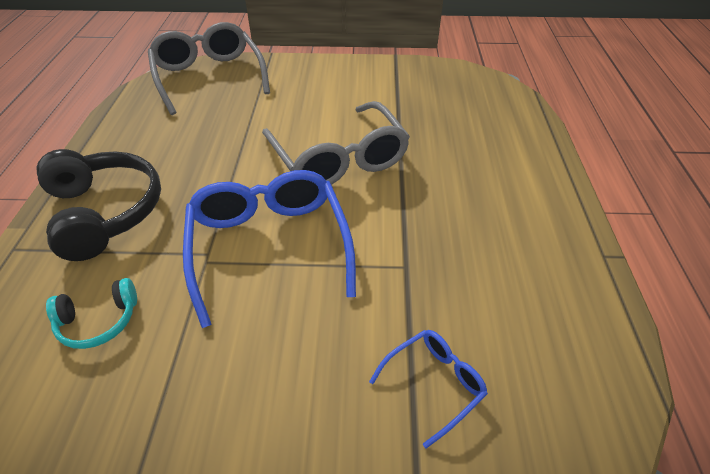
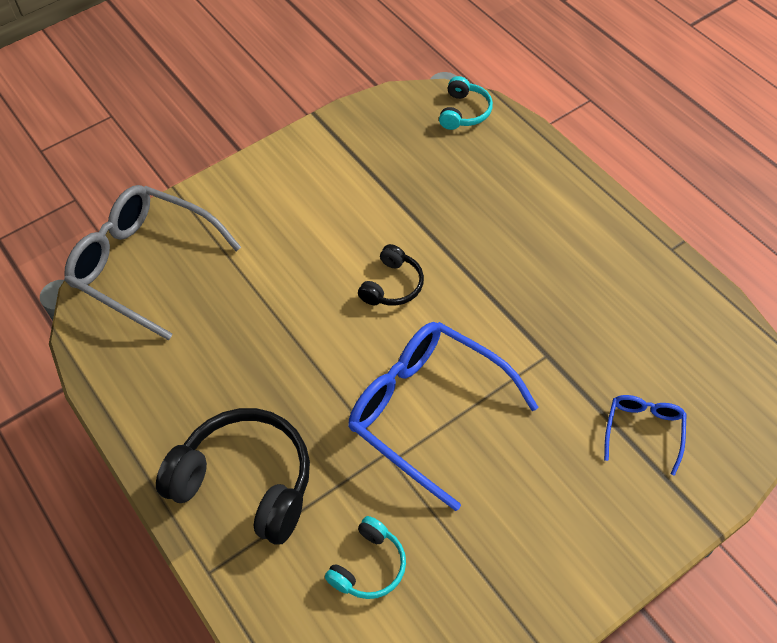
camera: 35 degrees left, 10 degrees up
(338, 159) = (393, 285): grey glasses -> black headphones
(501, 94) = (464, 112): none -> turquoise headphones

